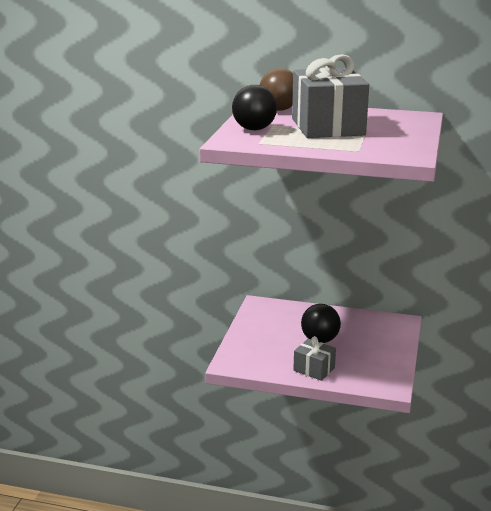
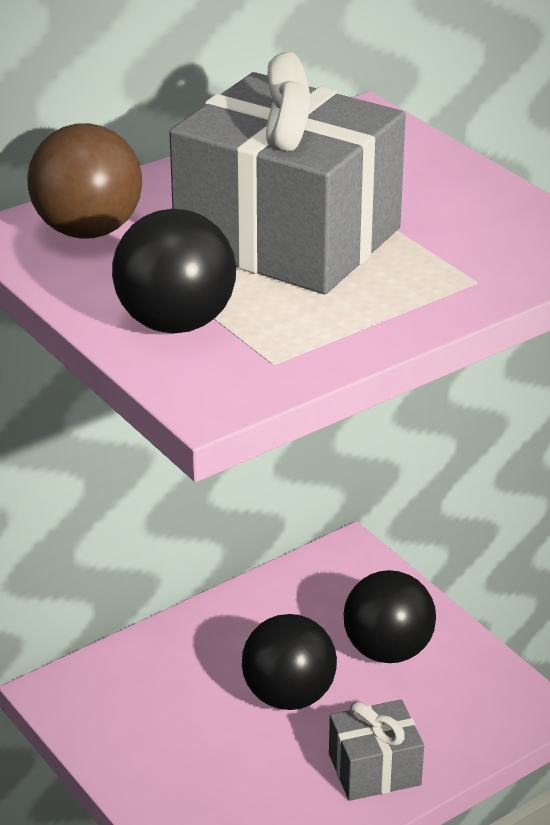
camera: 50 degrees left, 10 degrees up
(370, 348) = (388, 650): none -> black ball

